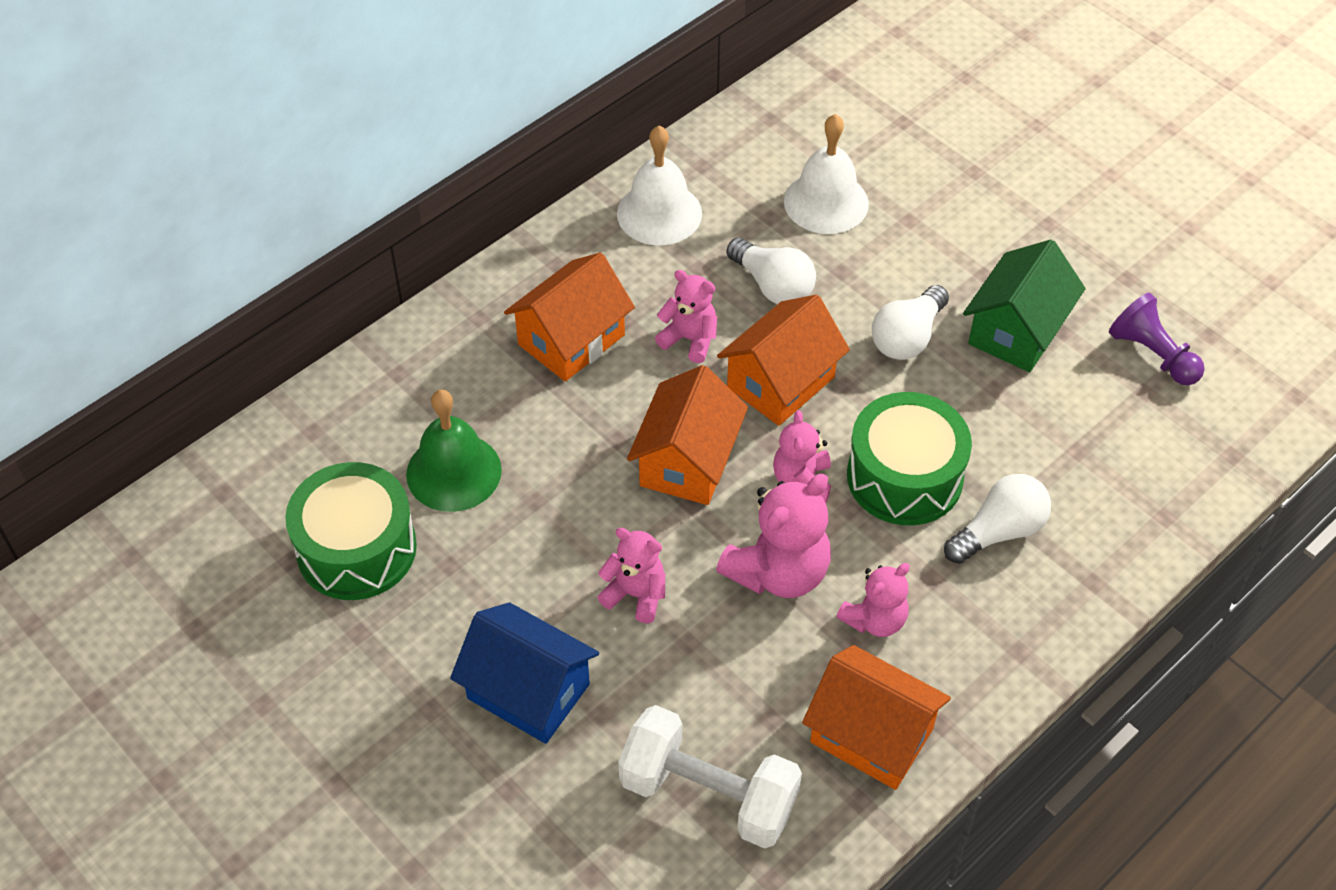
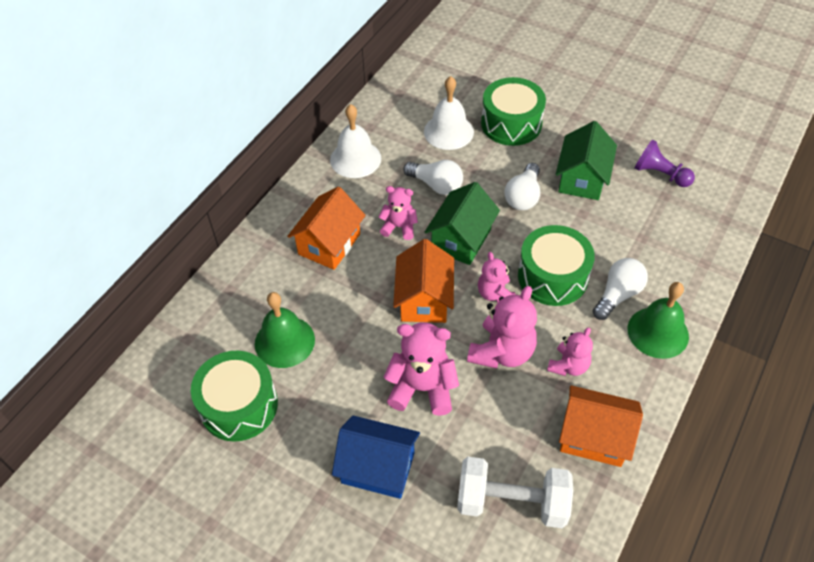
camera: 15 degrees left, 0 degrees up
(636, 594) = (422, 388): pink teddy bear -> pink teddy bear, size x1.63
(781, 382) = (461, 239): orange house -> green house
(935, 212) = (511, 123): none -> green drum
(1039, 605) = (658, 332): none -> green bell

